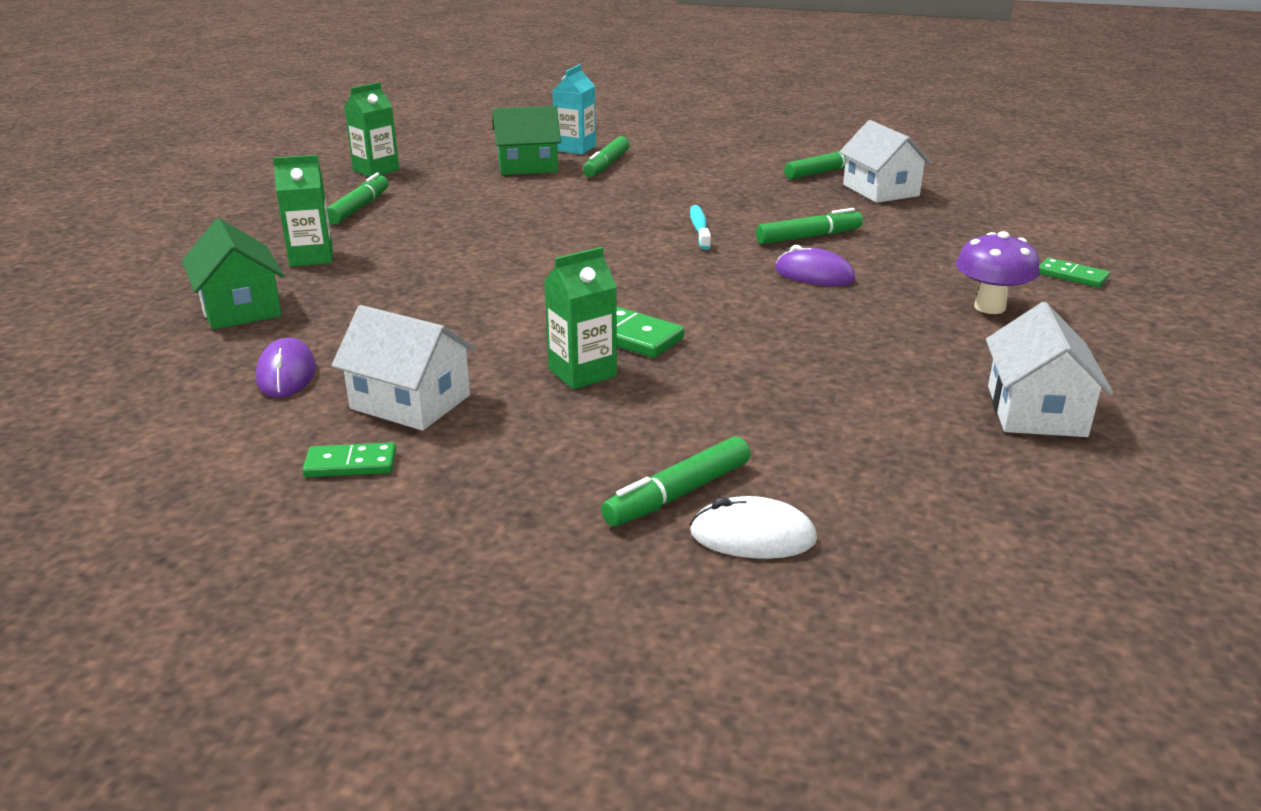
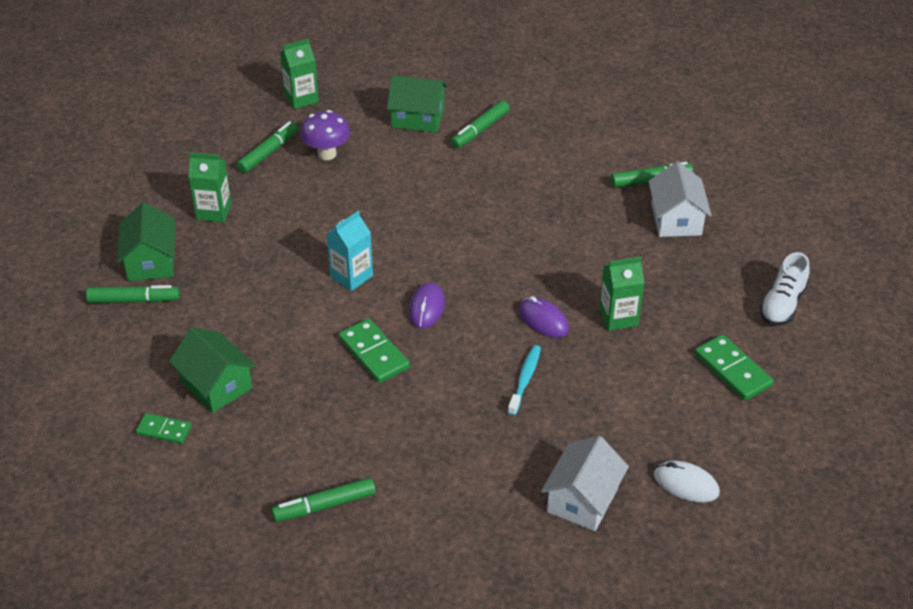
camera: 20 degrees right, 15 degrees up
(286, 374) = (157, 339): purple mouse -> purple mouse (426, 308)
(410, 402) = (216, 385): white house -> green house
(575, 148) = (469, 97): turquoise carton -> turquoise carton (351, 276)
(582, 373) = (328, 385): green carton -> green carton (618, 317)
(699, 228) = (498, 240): turquoise toothbrush -> turquoise toothbrush (525, 379)
(752, 536) = (345, 549): white mouse -> white mouse (686, 484)
(809, 237) = (572, 271): green marker -> green marker (134, 300)
(989, 307) = (640, 390): purple mushroom -> purple mushroom (327, 154)
(1060, 225) = (782, 304): none -> white shoe
(1072, 276) = (733, 370): green domino -> green domino, size x1.59

